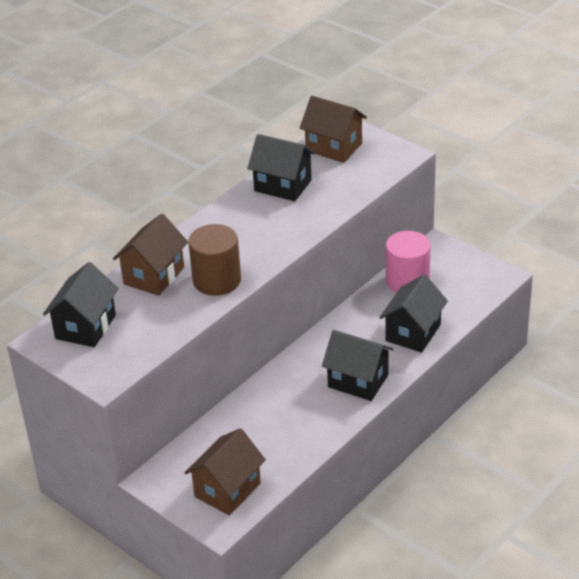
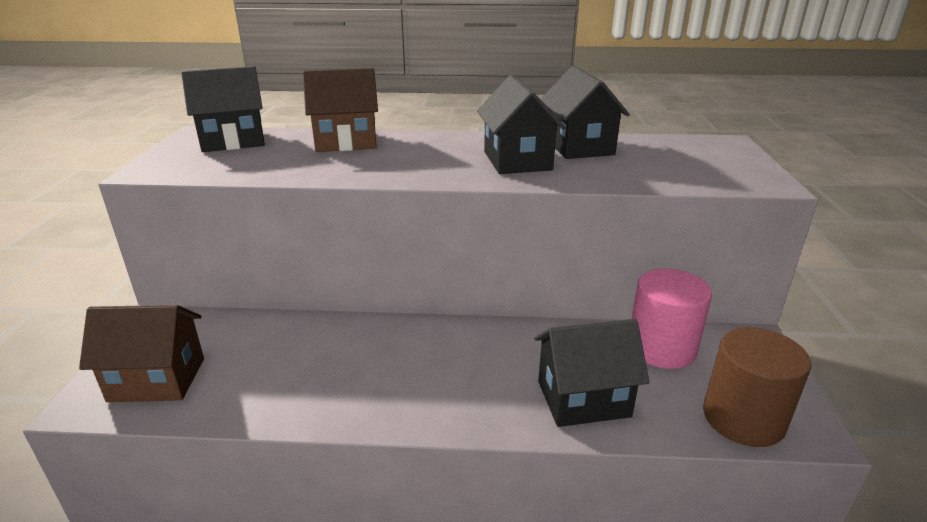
camera: 50 degrees right, 10 degrees down
(217, 280) = (374, 167): brown cylinder -> brown cylinder (743, 418)
(334, 147) = (687, 148): brown house -> none
(358, 381) = (440, 394): black house -> black house (517, 161)

